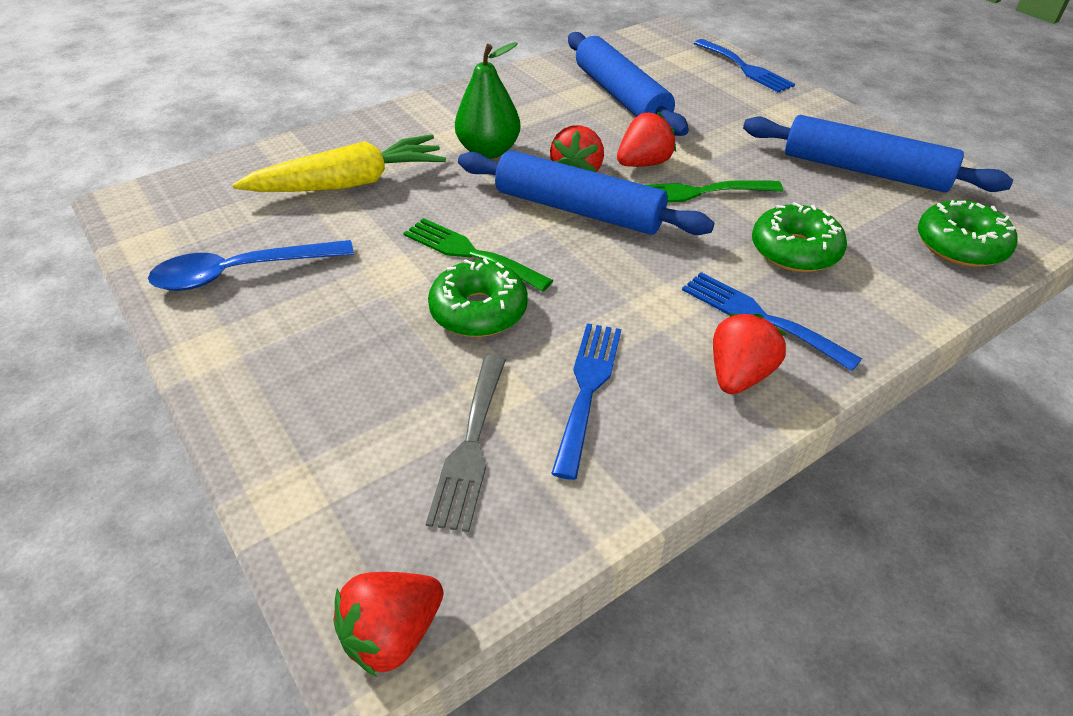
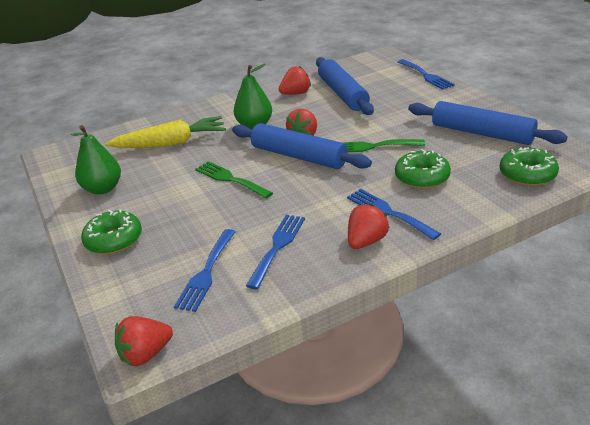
camera: 10 degrees right, 10 degrees down
(241, 272) = (103, 189): blue spoon -> green pear
(470, 446) = (206, 273): grey fork -> blue fork
(479, 311) = (227, 208): green donut -> green donut (114, 240)
(643, 163) = (345, 131): red strawberry -> red strawberry (296, 93)

